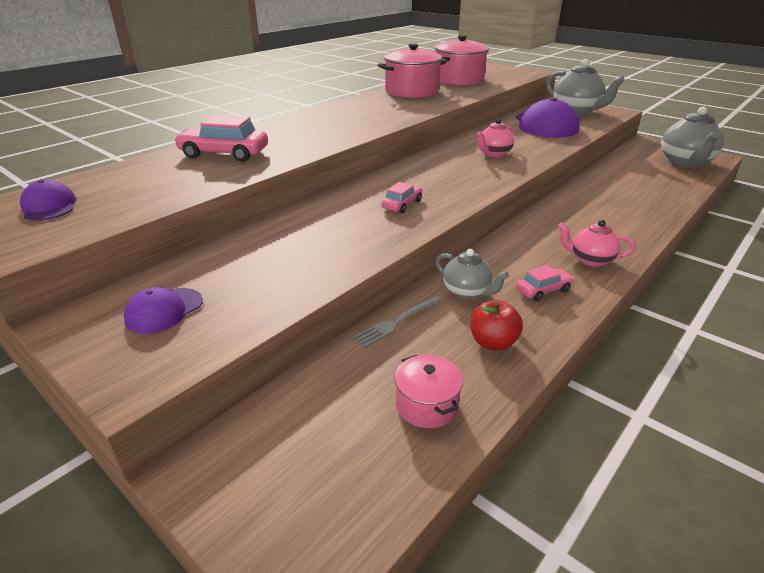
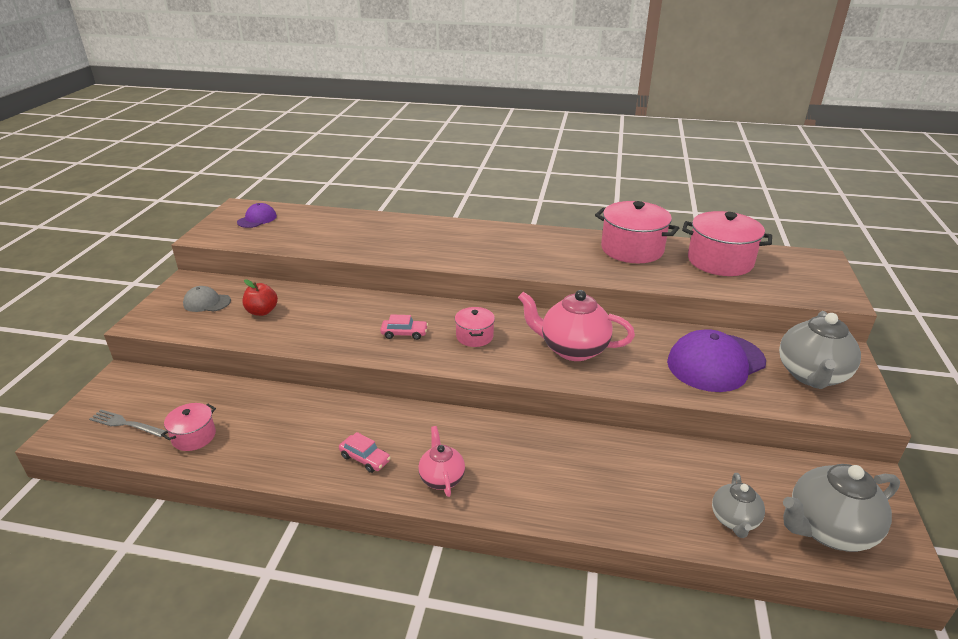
camera: 60 degrees right, 0 degrees up
(164, 310) = (207, 302): purple cap -> grey cap
(224, 154) = (376, 231): pink car -> none
(397, 322) = (279, 396): grey fork -> grey fork (125, 424)
(440, 179) = (474, 336): none -> pink pot
(467, 292) = (337, 417): grey teapot -> grey teapot (734, 520)
(493, 154) = (572, 349): pink teapot -> pink teapot, size x1.74
(493, 342) = (274, 448): red apple -> red apple (262, 311)

